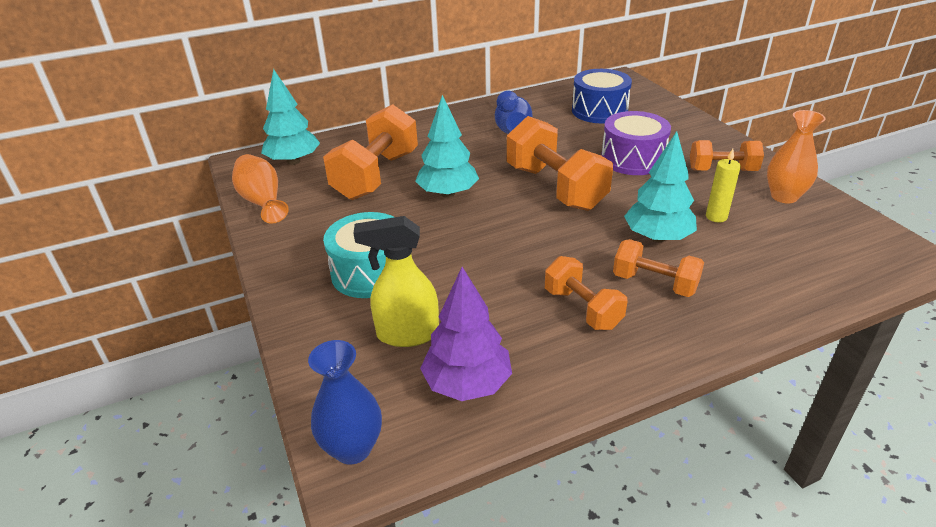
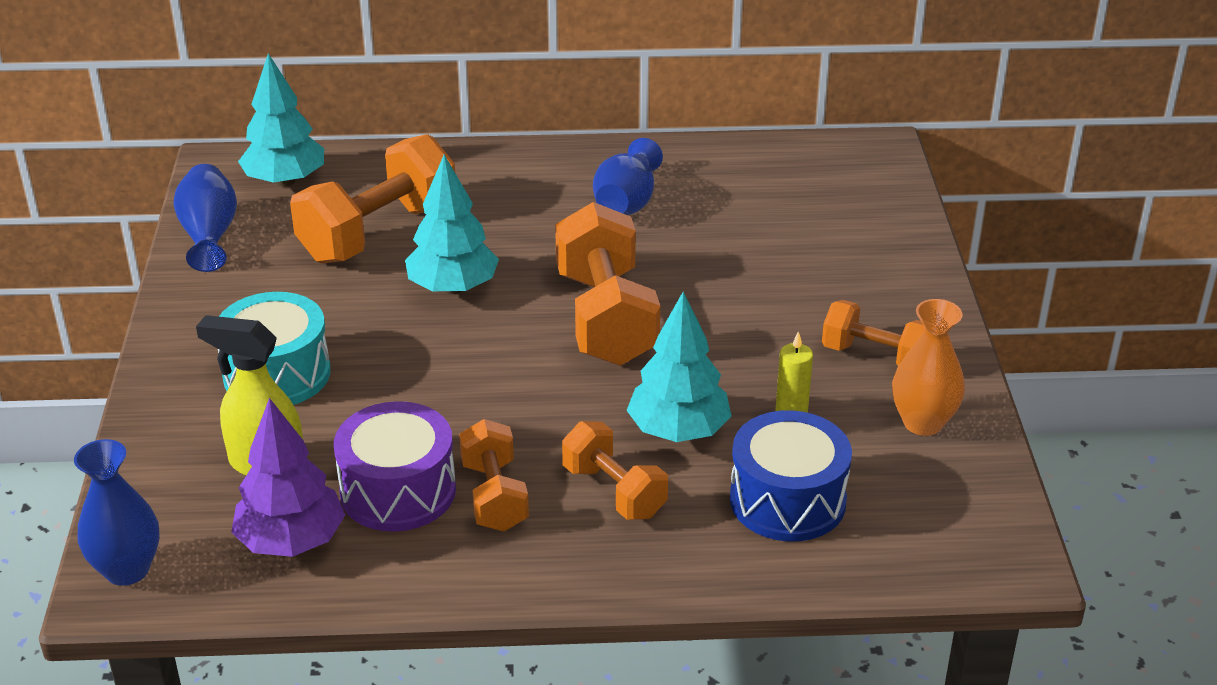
camera: 20 degrees right, 0 degrees up
(262, 201) = (209, 235): orange vase -> blue vase
(599, 111) = (787, 204): blue drum -> blue drum (787, 500)
(632, 159) = (759, 302): purple drum -> purple drum (398, 491)

